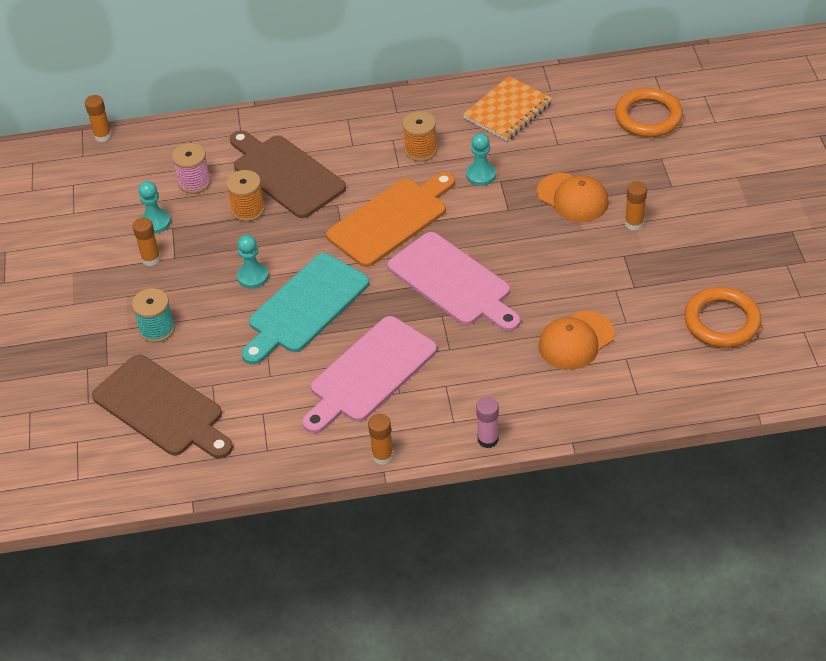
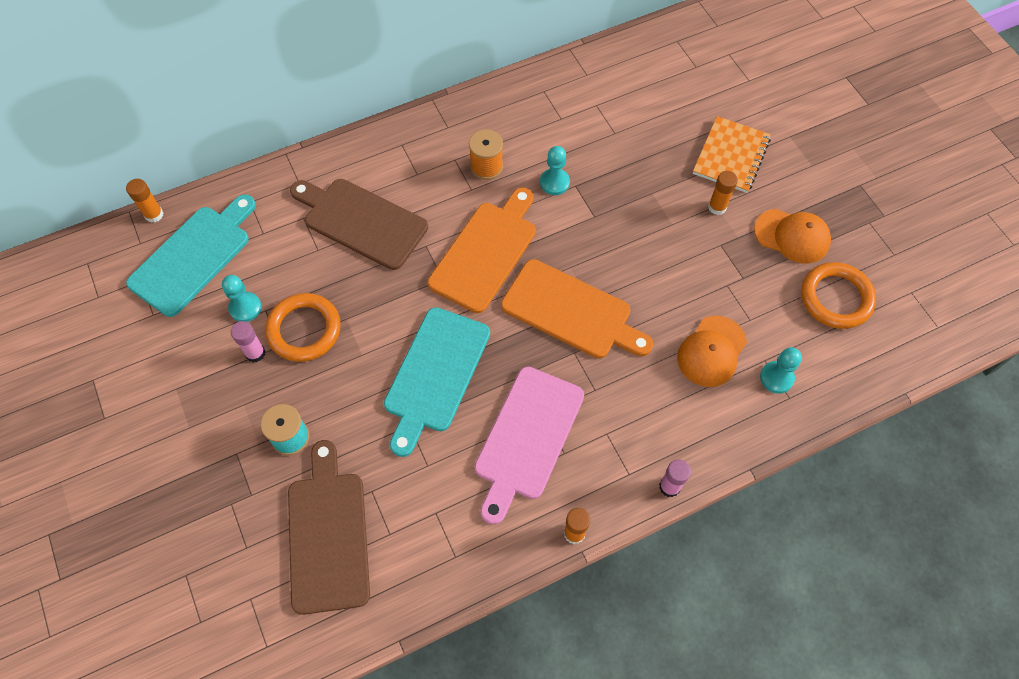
camera: 20 degrees left, 15 degrees up
(125, 174) = (194, 256): none -> turquoise cutting board
(151, 259) = (255, 353): orange glue stick -> pink glue stick
(162, 409) = (328, 534): brown cutting board -> brown cutting board turned 120 degrees counterclockwise
(194, 182) = (270, 250): pink spool -> none
(248, 209) = (337, 271): orange spool -> none
(253, 276) = (369, 350): turquoise pawn -> turquoise pawn (776, 378)
(453, 282) = (571, 312): pink cutting board -> orange cutting board
(507, 111) = (554, 105): orange notebook -> orange notebook (731, 156)
(573, 198) = (650, 190): orange cap -> orange cap (792, 236)
(648, 117) = (687, 87): orange ring -> orange ring (304, 330)

